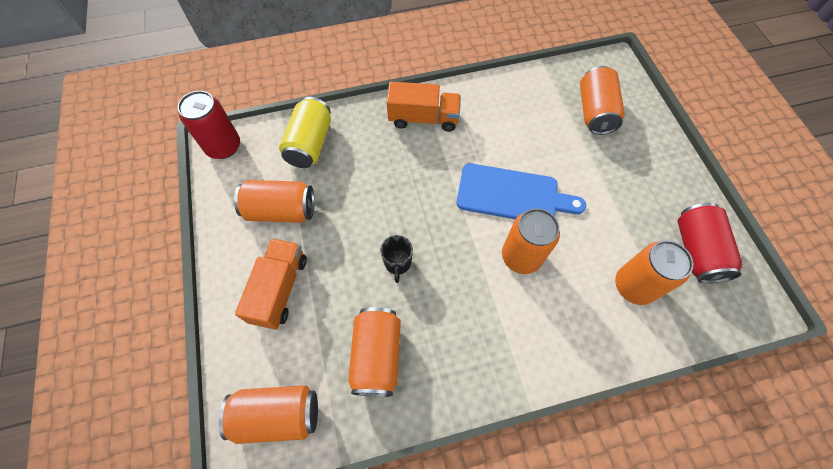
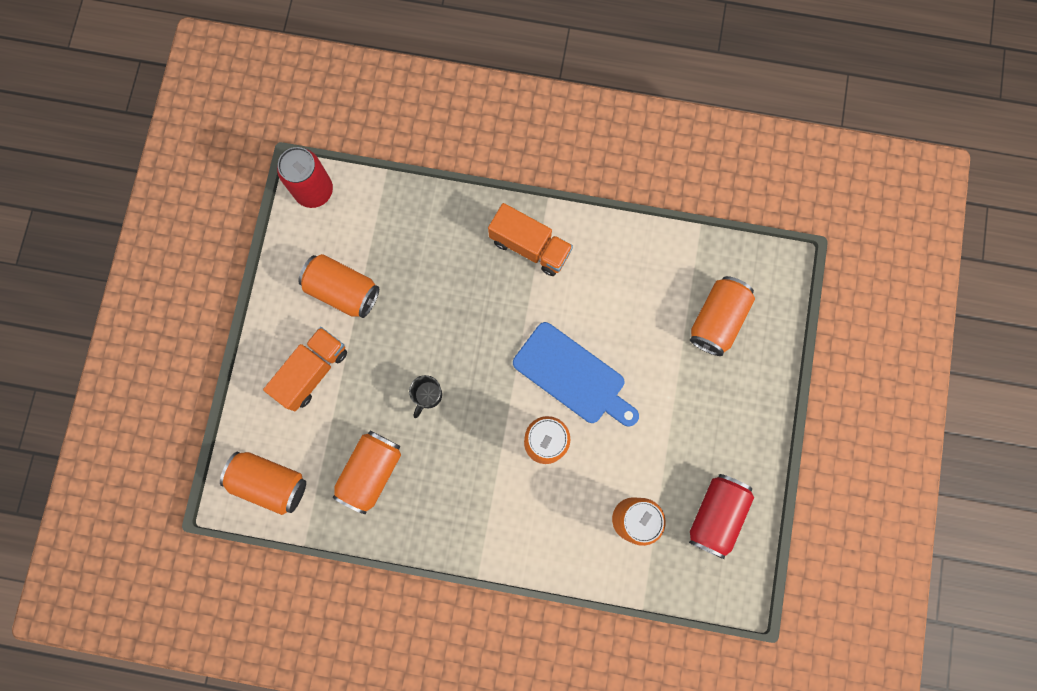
camera: 25 degrees right, 15 degrees up
(310, 144) = (400, 225): yellow can -> none

